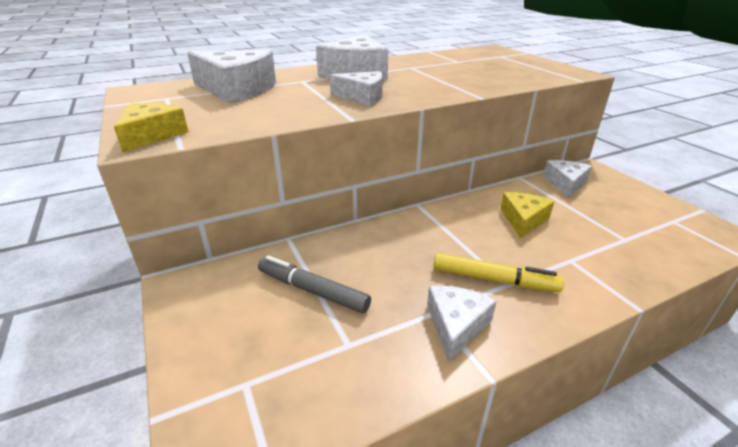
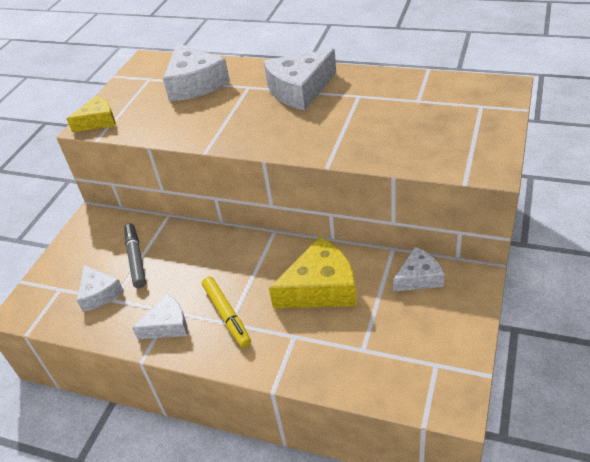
camera: 50 degrees right, 10 degrees up
(362, 97) = (250, 128): white cheese -> white cheese (99, 294)
(523, 219) = (320, 288): yellow cheese -> yellow cheese, size x1.67

